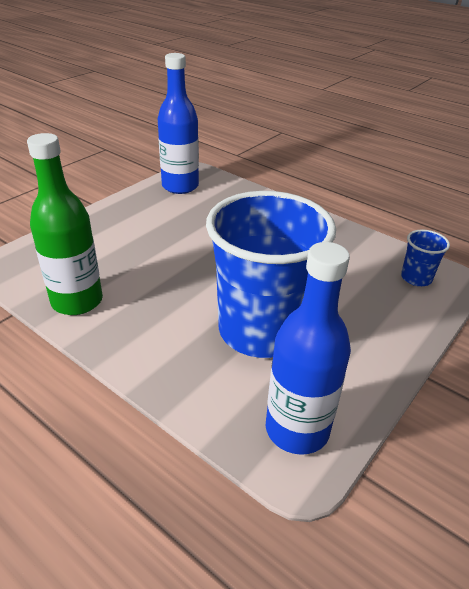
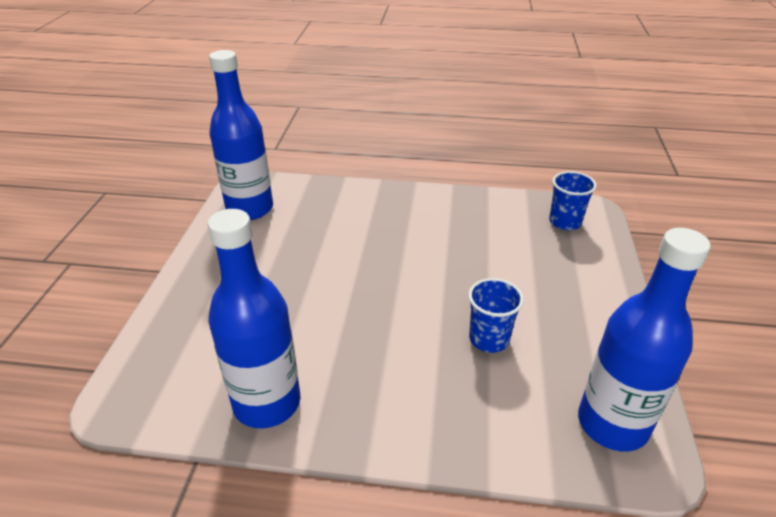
camera: 30 degrees left, 0 degrees up
(77, 301) = (267, 403): green bottle -> blue bottle
(261, 330) = (489, 339): blue cup -> blue cup, size x0.41

